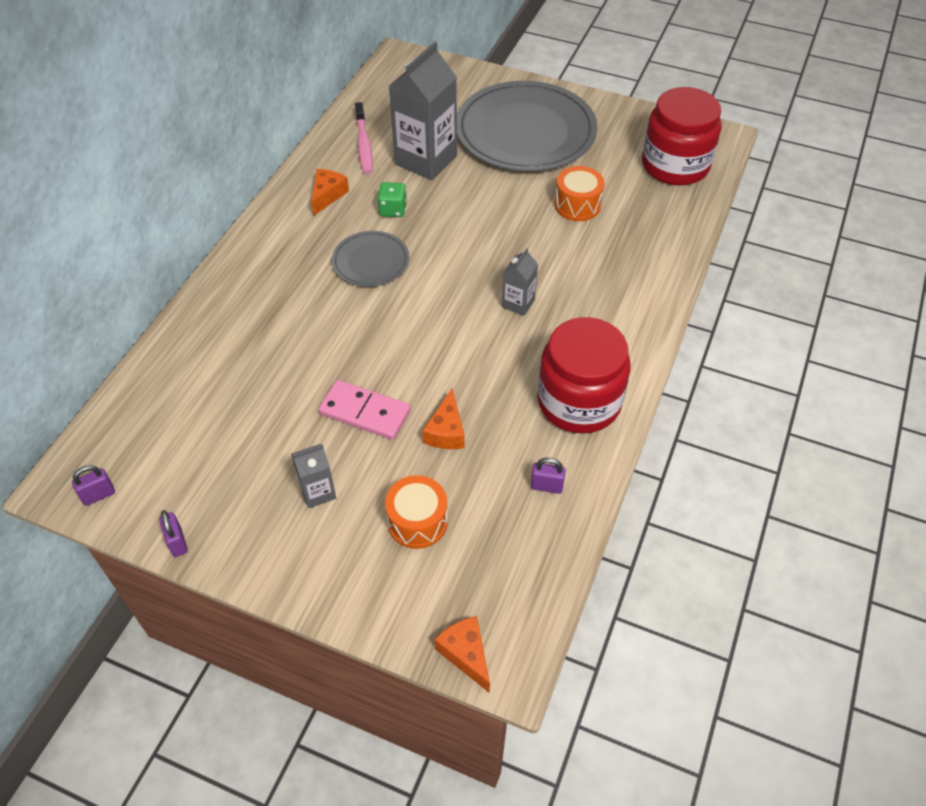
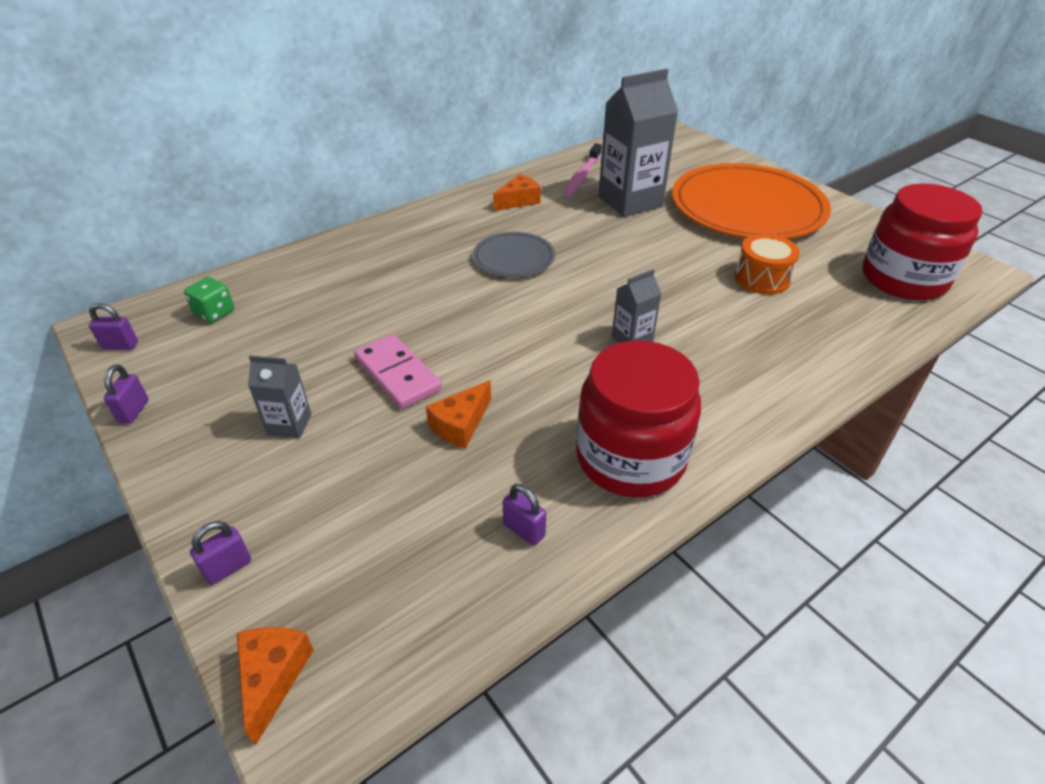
camera: 30 degrees right, 10 degrees down
(373, 610) = (228, 568): none -> purple padlock
(393, 209) = (568, 227): green dice -> green dice (214, 313)
(417, 521) = (355, 498): orange drum -> none
(525, 131) = (747, 207): grey plate -> orange plate

